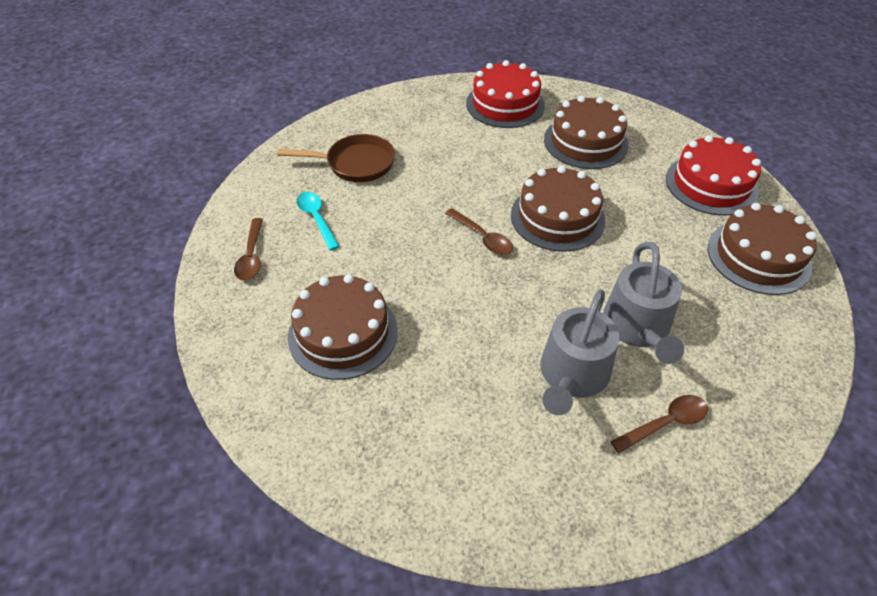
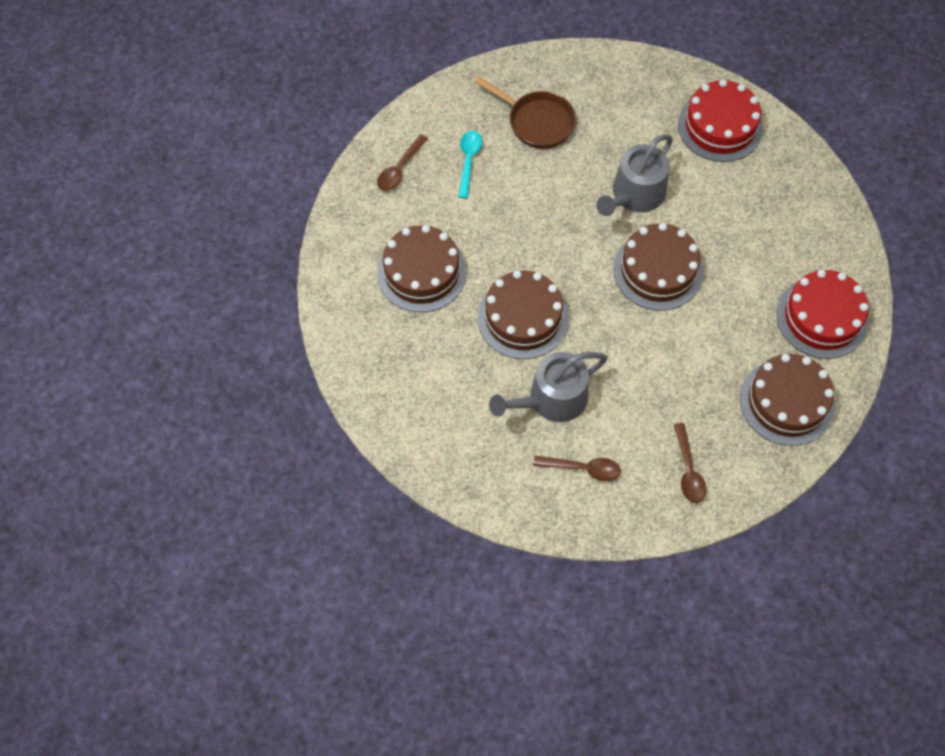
camera: 35 degrees right, 15 degrees up
(482, 237) = (582, 253): brown spoon -> brown spoon (688, 470)
(585, 142) = (754, 210): brown cake -> brown cake (523, 318)
(638, 328) = (630, 396): grey watering can -> grey watering can (634, 195)

